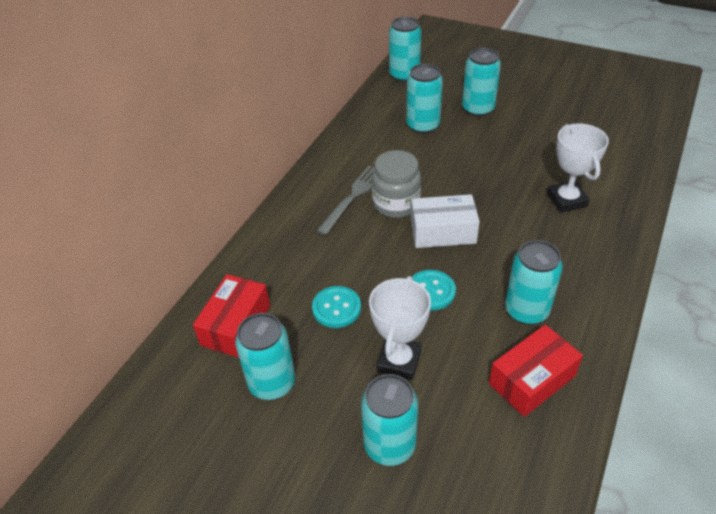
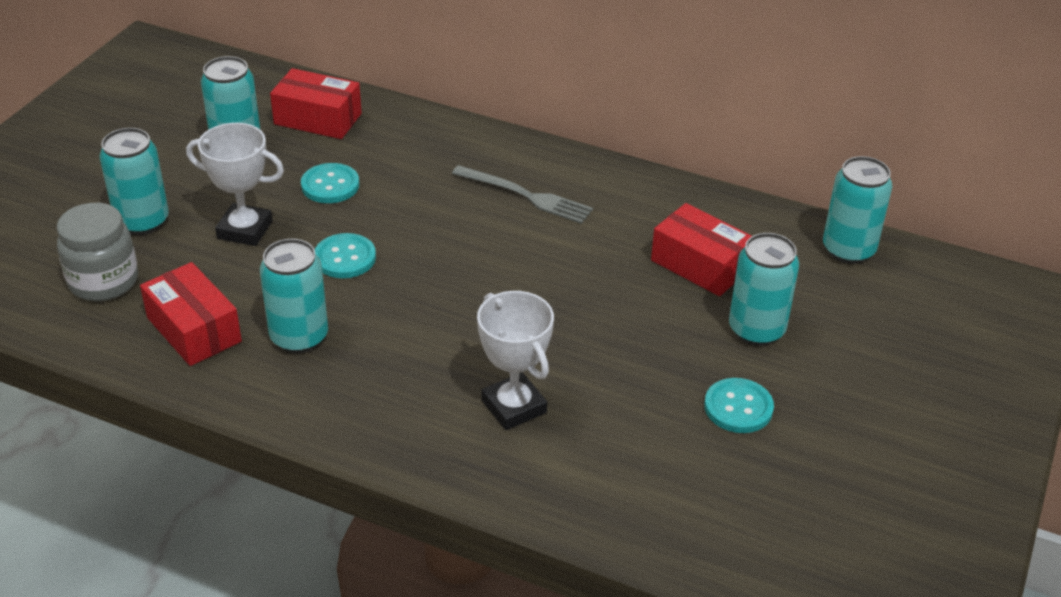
camera: 85 degrees right, 5 degrees down
(396, 204) = (511, 233): grey jar -> grey jar (104, 281)
(423, 126) = (700, 265): turquoise can -> red box
(443, 232) = (451, 273): white box -> none
(542, 118) = (738, 407): none -> turquoise button
(566, 200) = (514, 406): white trophy -> white trophy turned 75 degrees clockwise

